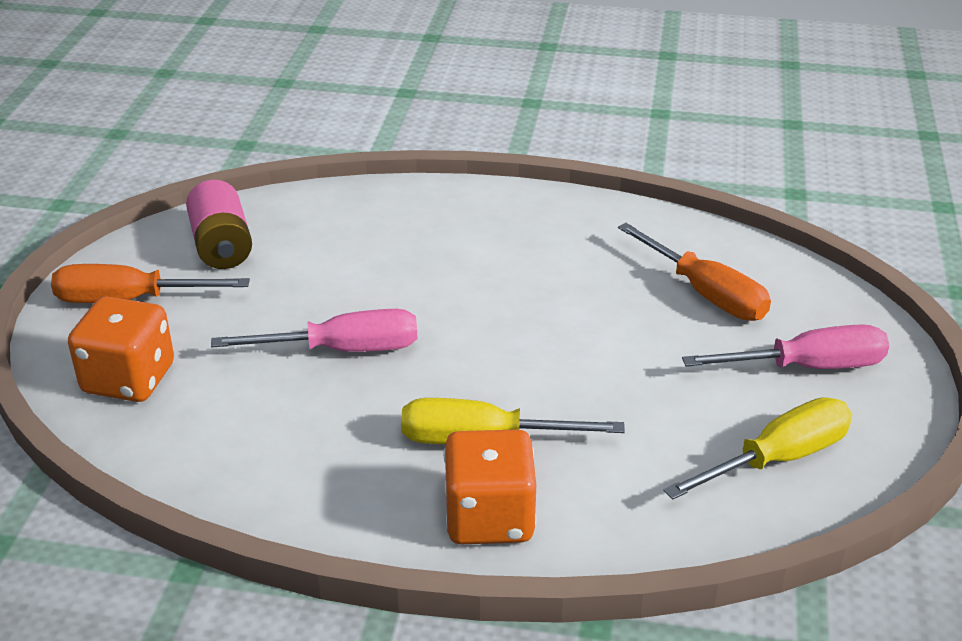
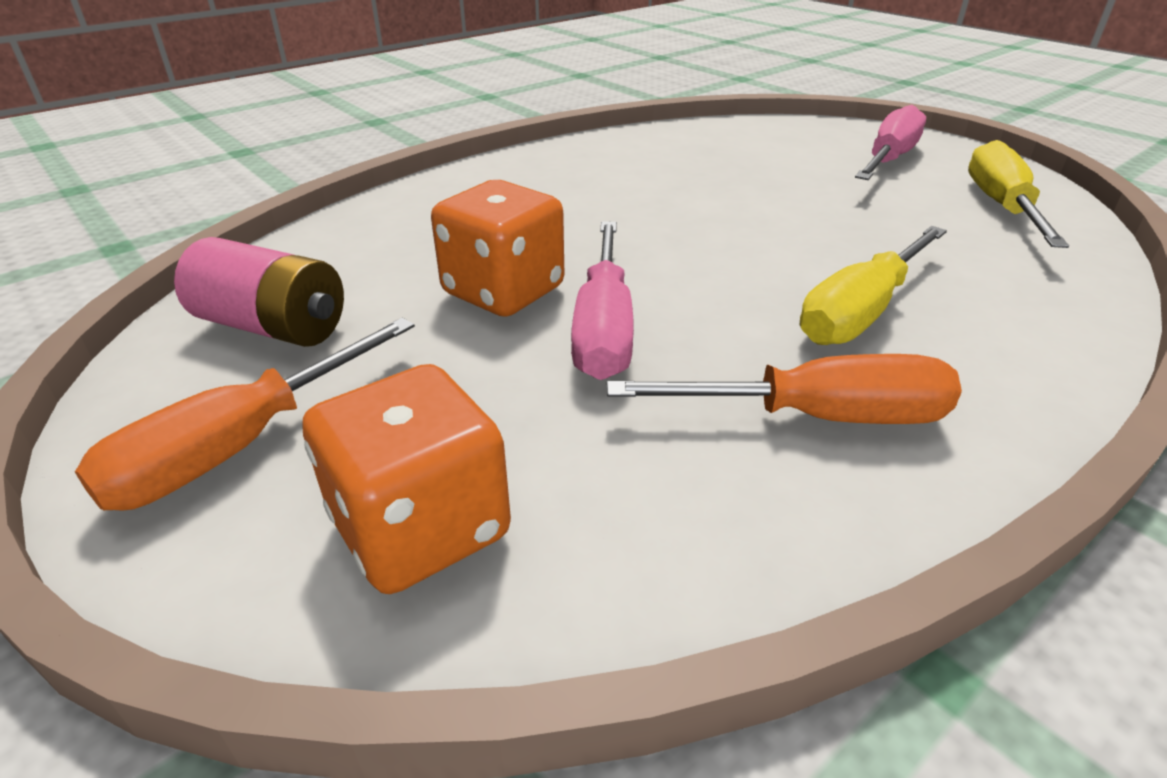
camera: 50 degrees left, 0 degrees up
(343, 350) = (604, 328): pink screwdriver -> pink screwdriver turned 150 degrees clockwise
(489, 518) = (1003, 357): orange dice -> orange dice (503, 291)
(706, 294) = (751, 155): orange screwdriver -> orange screwdriver (817, 417)

